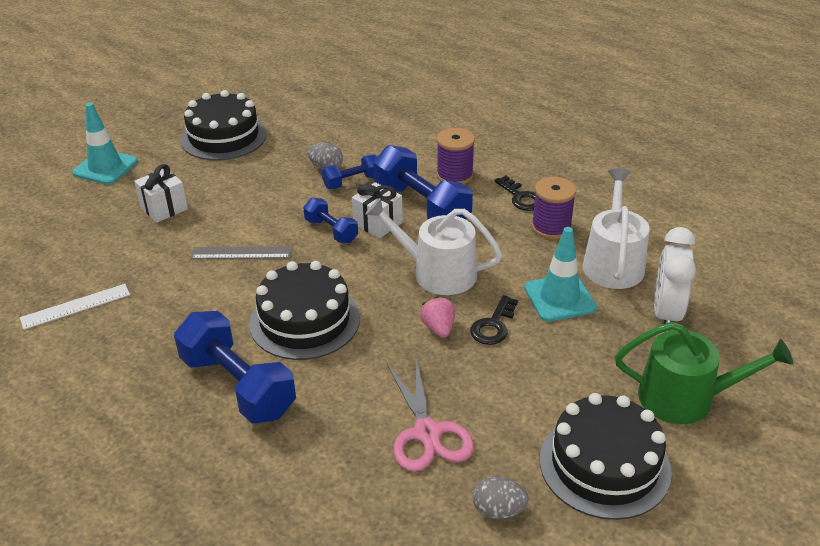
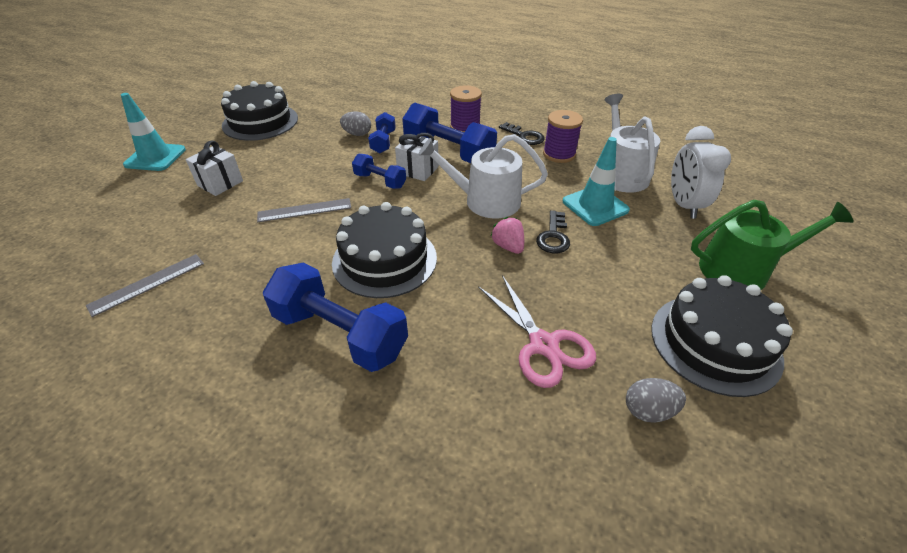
camera: 15 degrees left, 5 degrees up
(75, 306) = (147, 284): white ruler -> grey ruler
(352, 182) = (383, 142): blue dumbbell -> blue dumbbell turned 45 degrees counterclockwise

